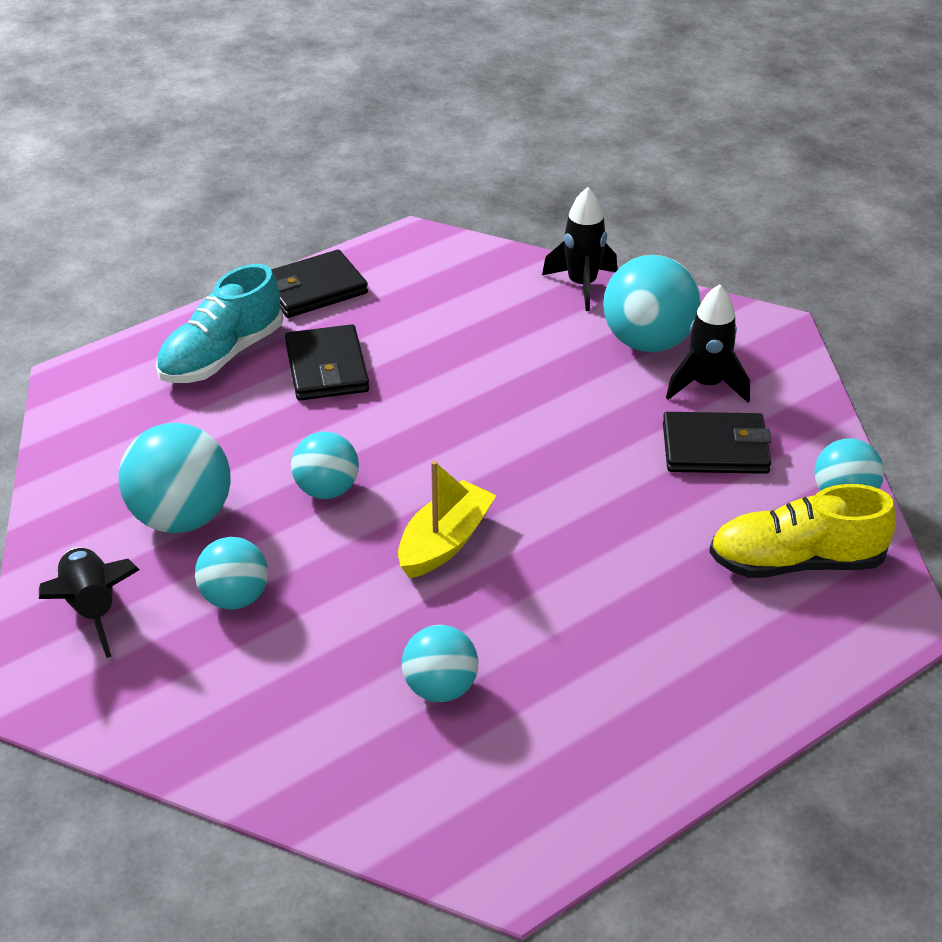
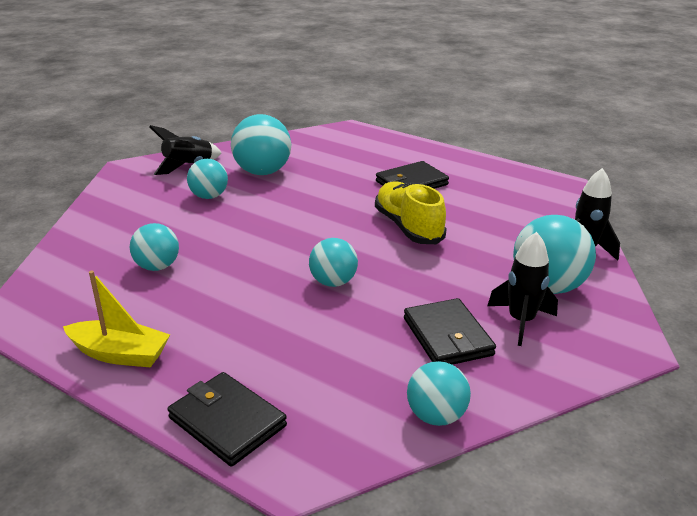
camera: 70 degrees right, 10 degrees down
(222, 355) = (397, 155): turquoise shoe -> none
(313, 289) = (479, 166): black wallet -> black wallet (227, 422)
(327, 490) = (306, 203): turquoise ball -> turquoise ball (333, 282)
(445, 542) = (282, 246): yellow boat -> yellow boat (120, 354)
(796, 562) = (337, 398): yellow shoe -> yellow shoe (408, 227)

